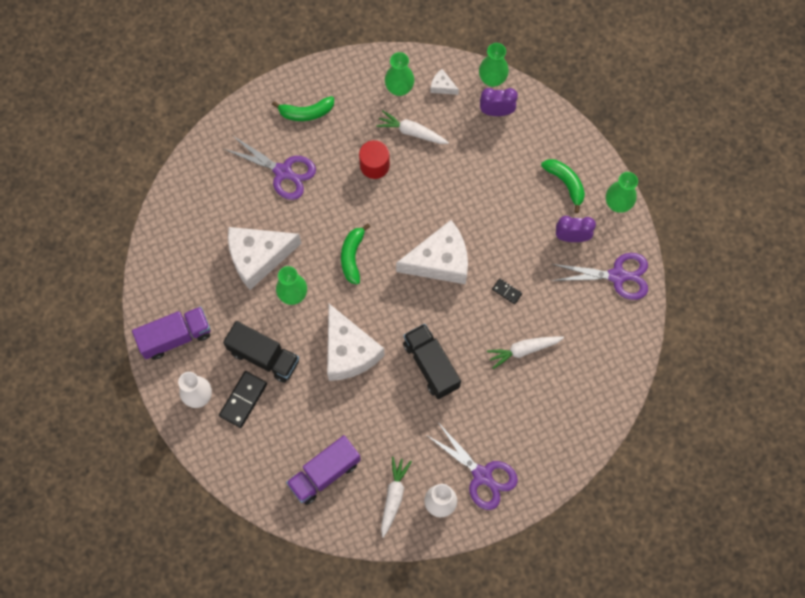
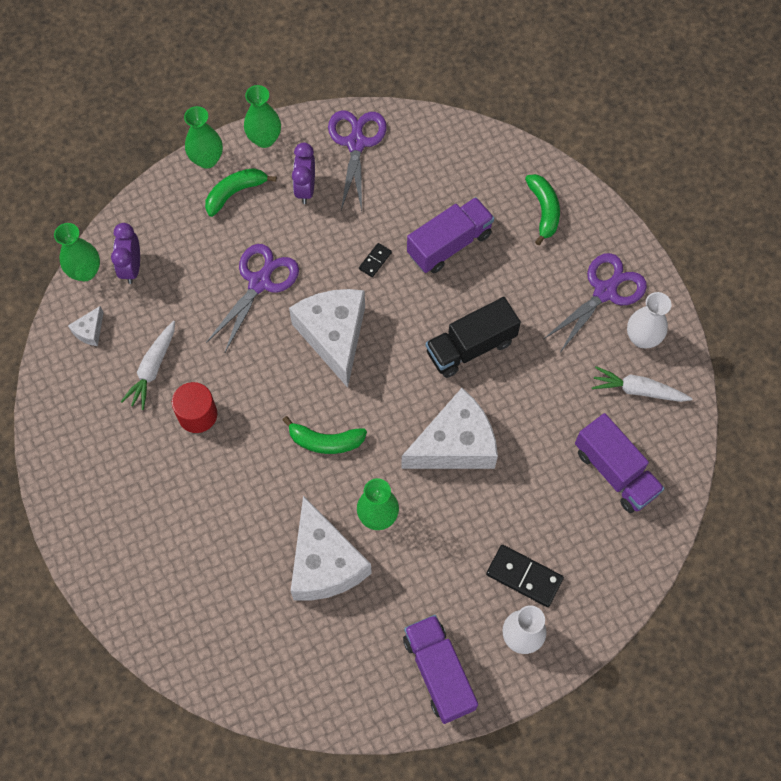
camera: 90 degrees left, 5 degrees down
(264, 356) = (464, 551): black truck -> none
(283, 172) = (200, 533): purple scissors -> purple scissors (260, 282)
(306, 112) = (113, 504): green banana -> green banana (544, 210)
(399, 88) = (87, 384): green vase -> green vase (207, 159)
(523, 350) = (449, 244): white carrot -> purple truck

